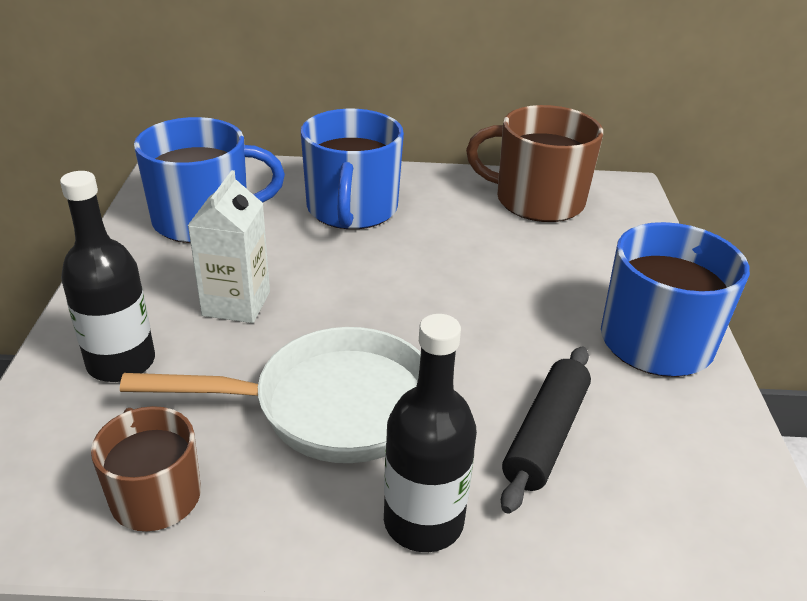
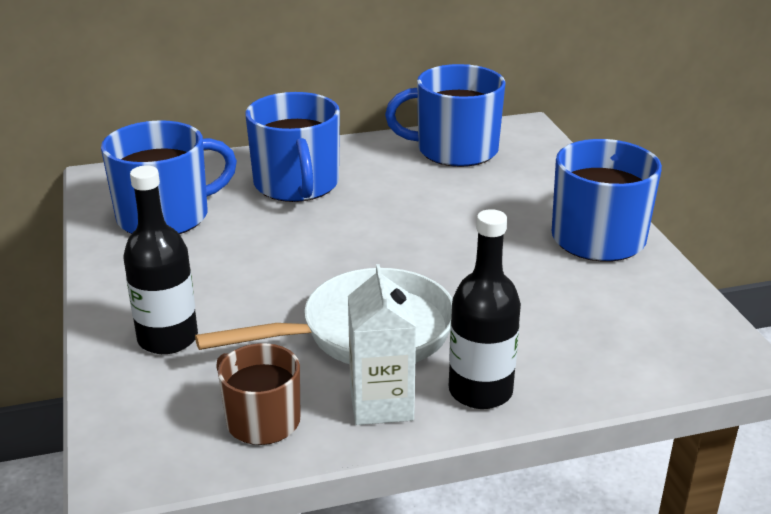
camera: 15 degrees left, 5 degrees down
(236, 303) = (240, 276): white carton -> white carton (381, 404)
(537, 200) = (455, 150): brown mug -> blue mug
(545, 435) = (543, 318): black rolling pin -> none

